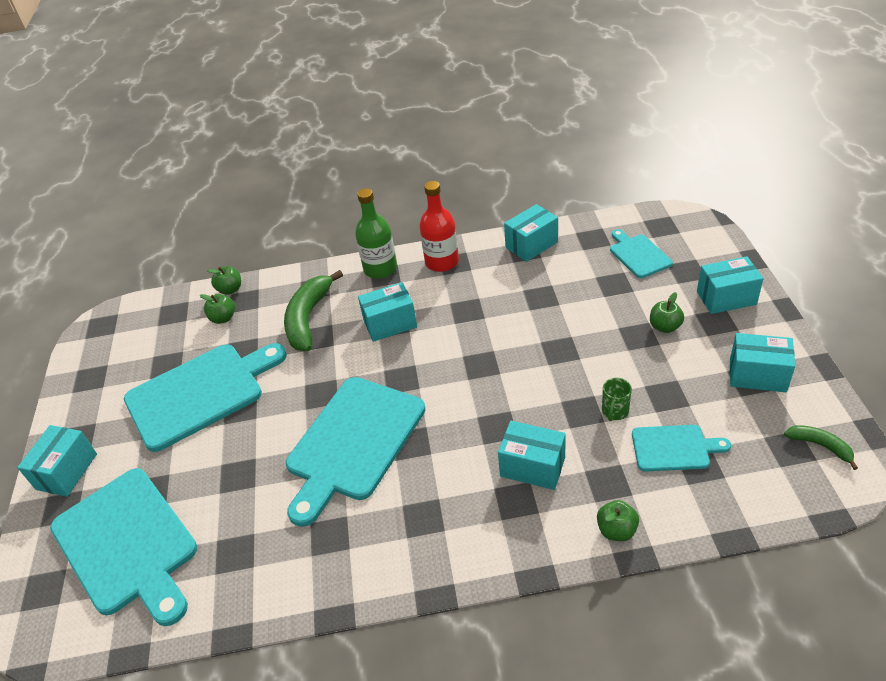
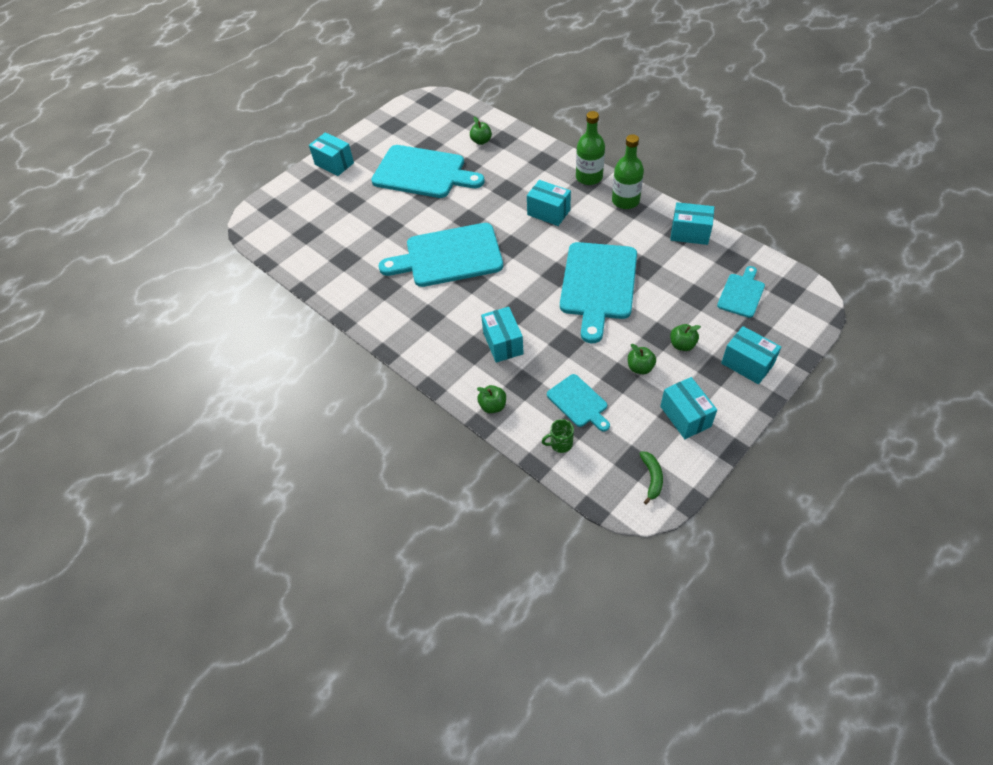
camera: 50 degrees right, 10 degrees up
(66, 471) = (334, 163): turquoise box -> turquoise box turned 60 degrees clockwise
(127, 544) = (316, 217): turquoise cutting board -> turquoise cutting board (598, 285)
(230, 290) = (504, 127): green apple -> green apple (640, 368)
(308, 318) = (516, 175): green banana -> none
(442, 262) = (625, 201): red bottle -> green bottle
(614, 411) = (581, 358): green mug -> green mug (560, 444)

